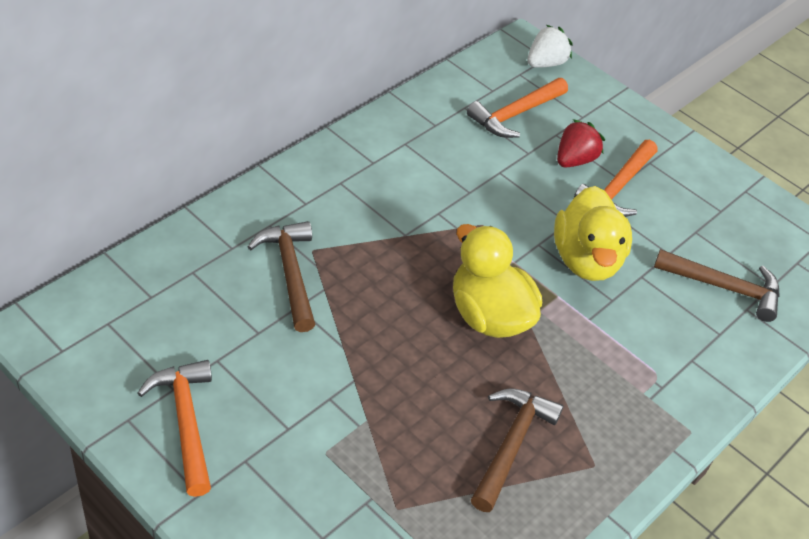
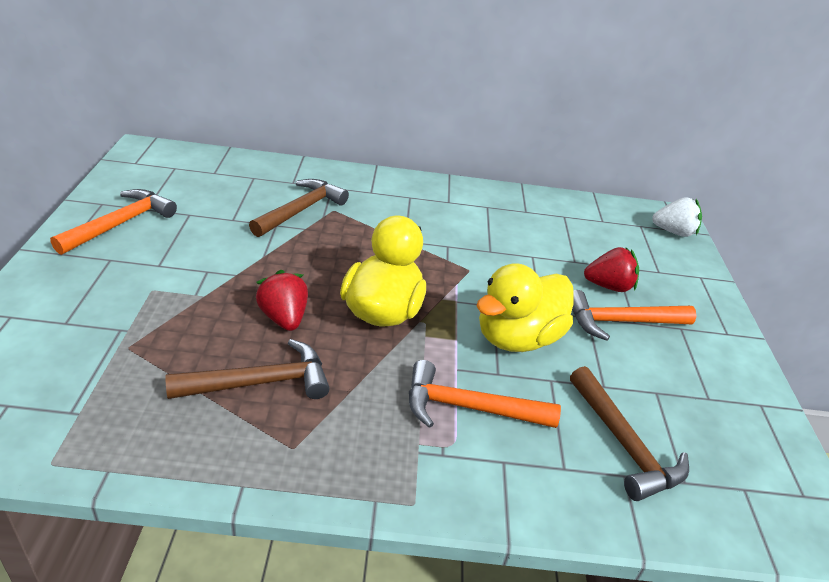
camera: 50 degrees right, 10 degrees down
(444, 384) = (284, 318): none -> red strawberry
(515, 114) = (599, 239): orange hammer -> orange hammer (469, 407)

